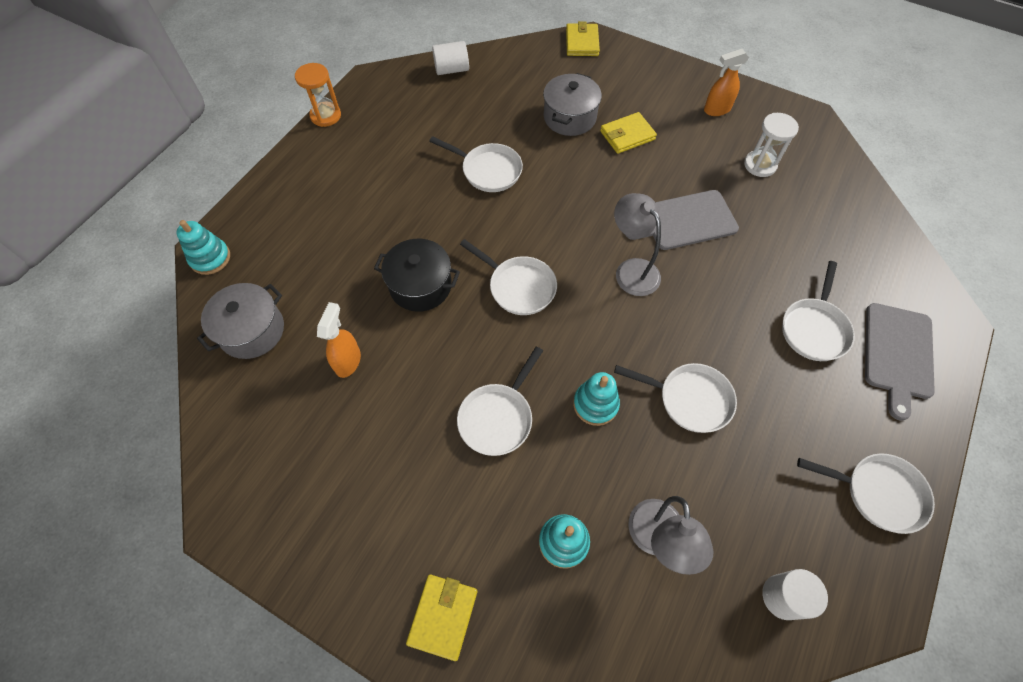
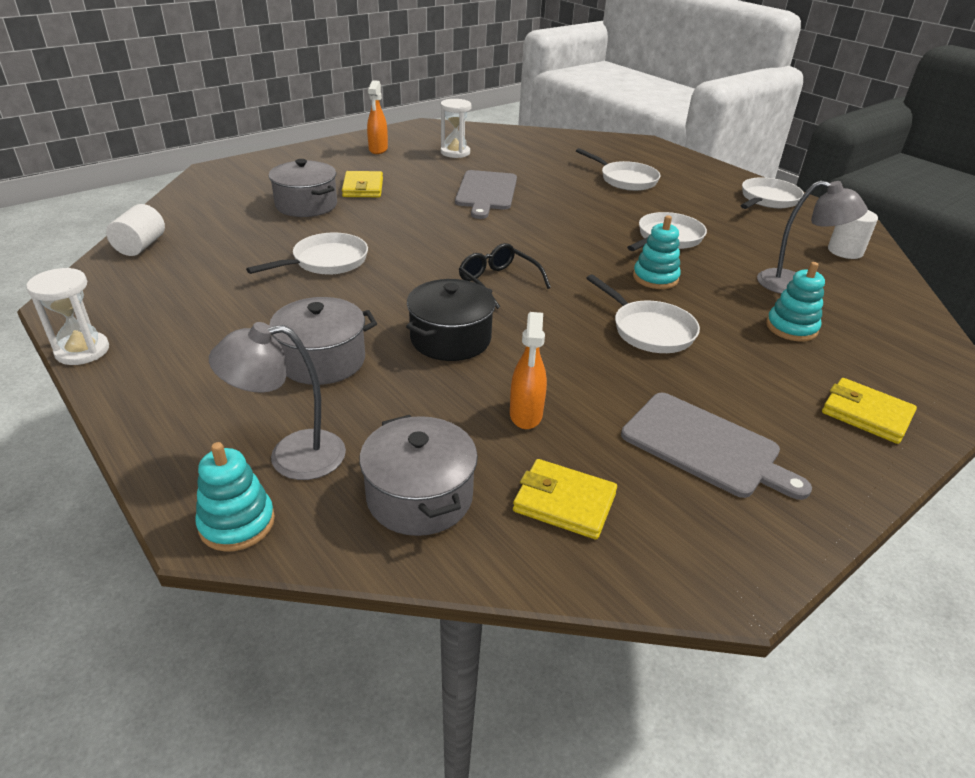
camera: 70 degrees left, 25 degrees down
(325, 116) = (82, 351): orange hourglass -> white hourglass
(348, 361) = (525, 415): orange spray bottle -> orange spray bottle turned 120 degrees counterclockwise
(363, 226) = (322, 360): none -> grey pot
(518, 287) = (498, 282): white pan -> black glasses
(582, 42) = (213, 175): yellow wallet -> yellow wallet (564, 502)
(631, 270) = (520, 226): grey lamp -> grey lamp (291, 456)
(898, 354) = (661, 163): grey cutting board -> grey cutting board (705, 446)

